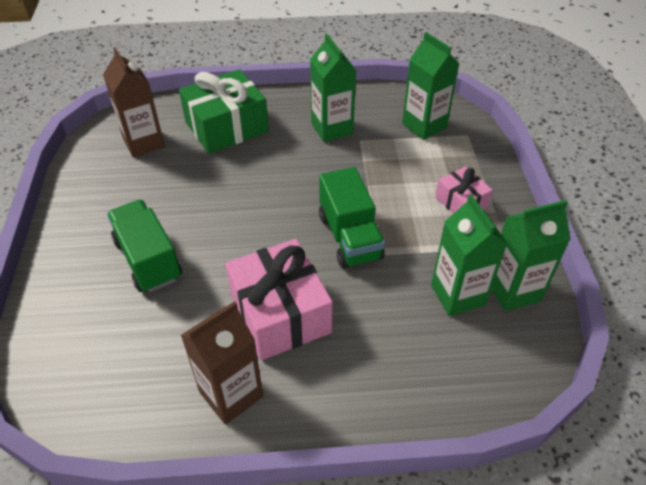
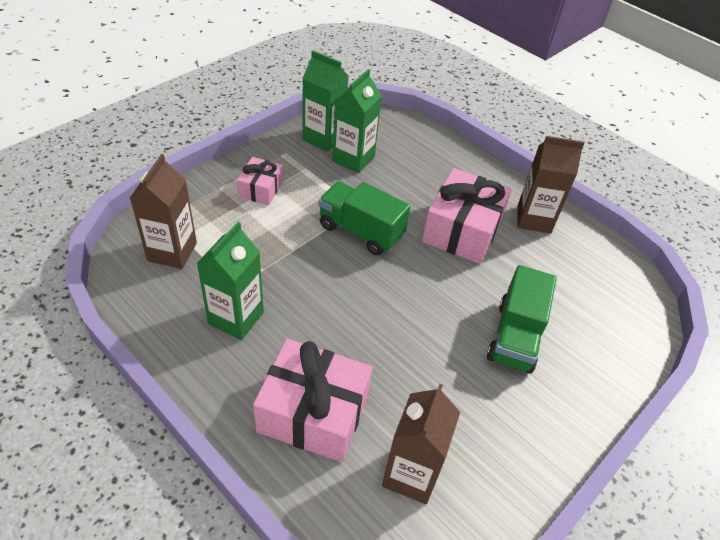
camera: 135 degrees left, 0 degrees up
(227, 127) = (313, 413): green gift -> pink gift
(350, 237) = (360, 231): green truck -> green truck turned 90 degrees counterclockwise
(424, 126) = (172, 252): green carton -> brown carton

